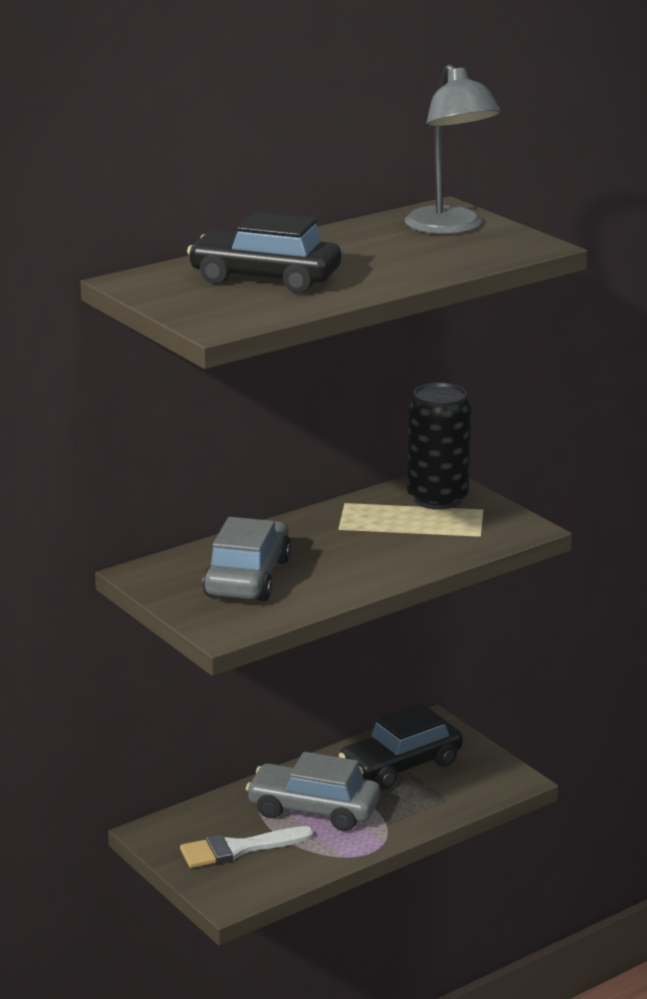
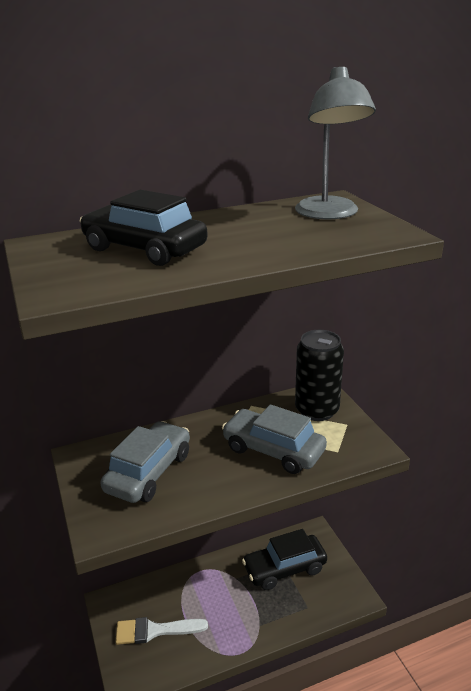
camera: 15 degrees right, 5 degrees up
(313, 810) = (216, 601): grey car -> grey car (273, 450)

